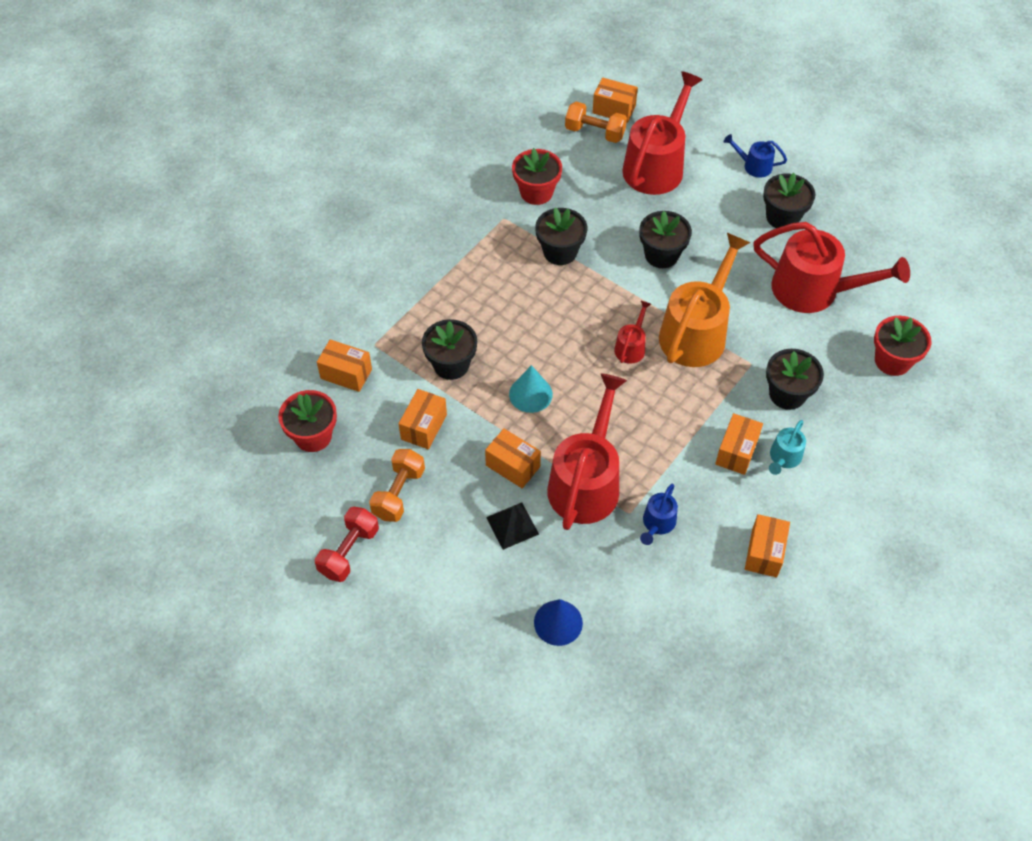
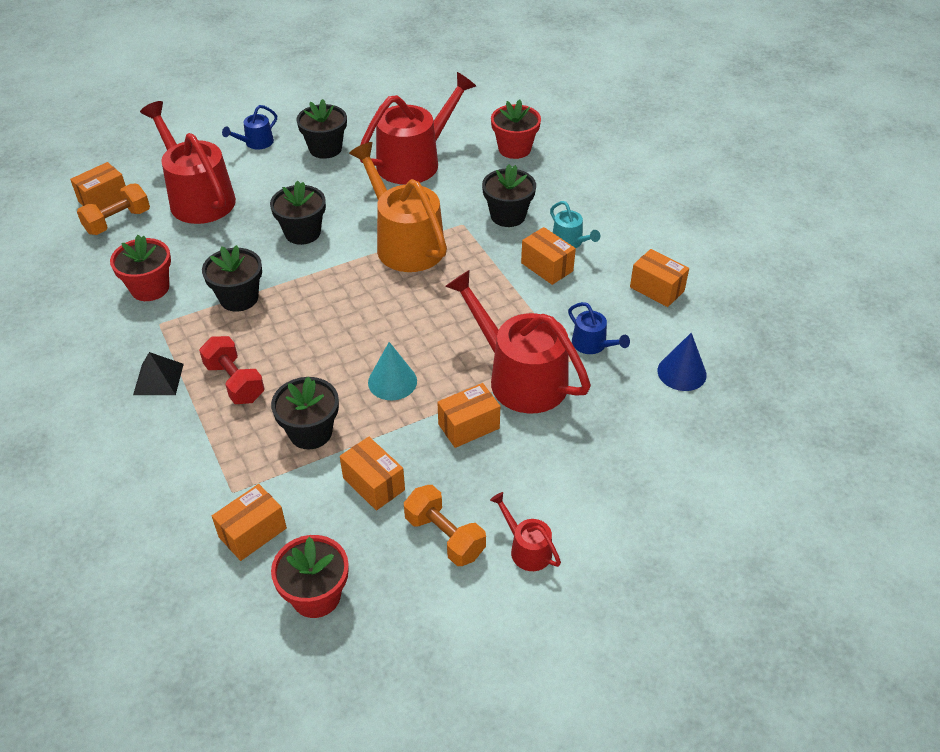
camera: 65 degrees left, 10 degrees down
(349, 552) = (494, 611): red dumbbell -> red dumbbell (235, 382)
(512, 525) = (538, 452): black pyramid -> black pyramid (158, 379)
(558, 622) = (665, 455): blue cone -> blue cone (681, 372)
(631, 347) = (389, 290): red watering can -> red watering can (527, 549)

